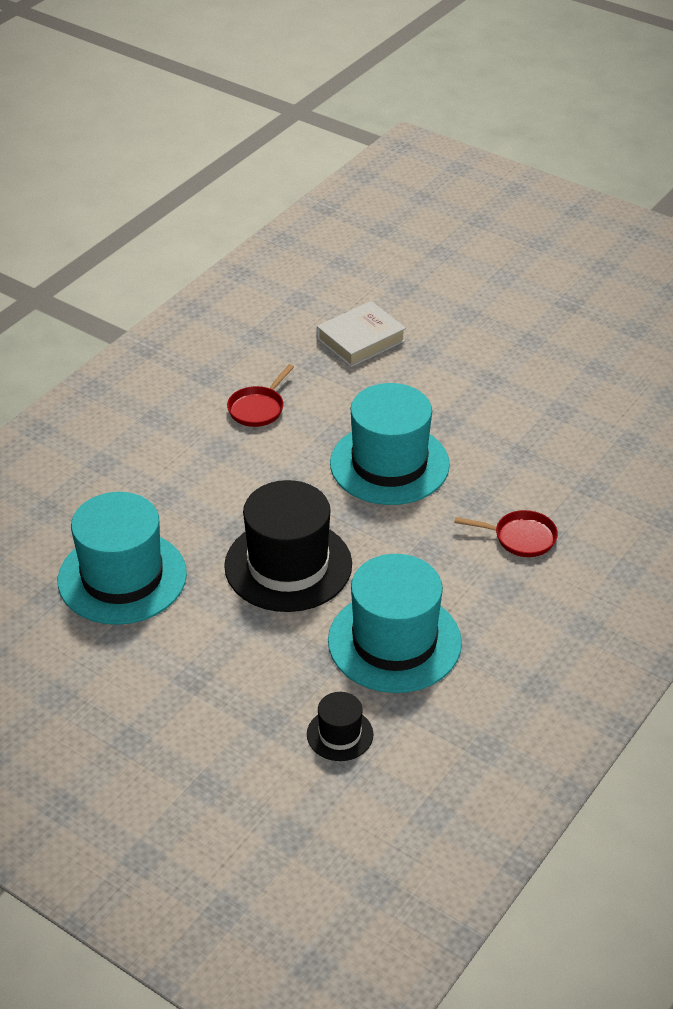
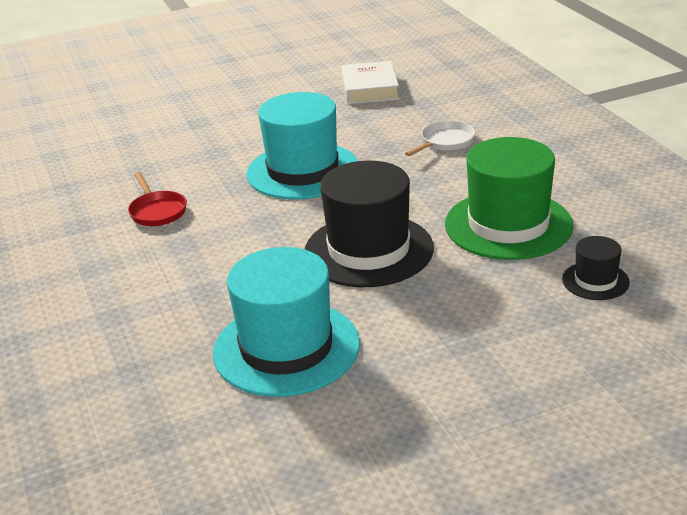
camera: 55 degrees left, 10 degrees down
(361, 340) = (143, 143): white book -> white book (370, 89)
(394, 642) = (508, 225): turquoise hat -> green hat
(520, 538) = (445, 142): red pan -> white pan

